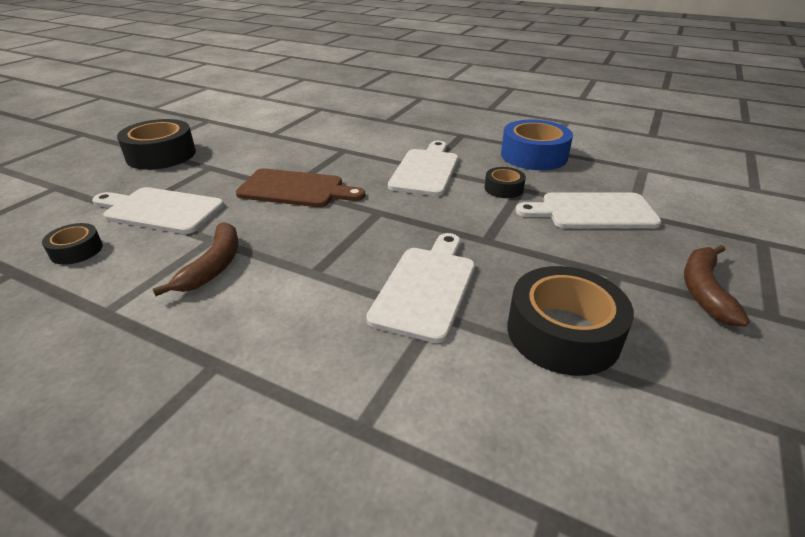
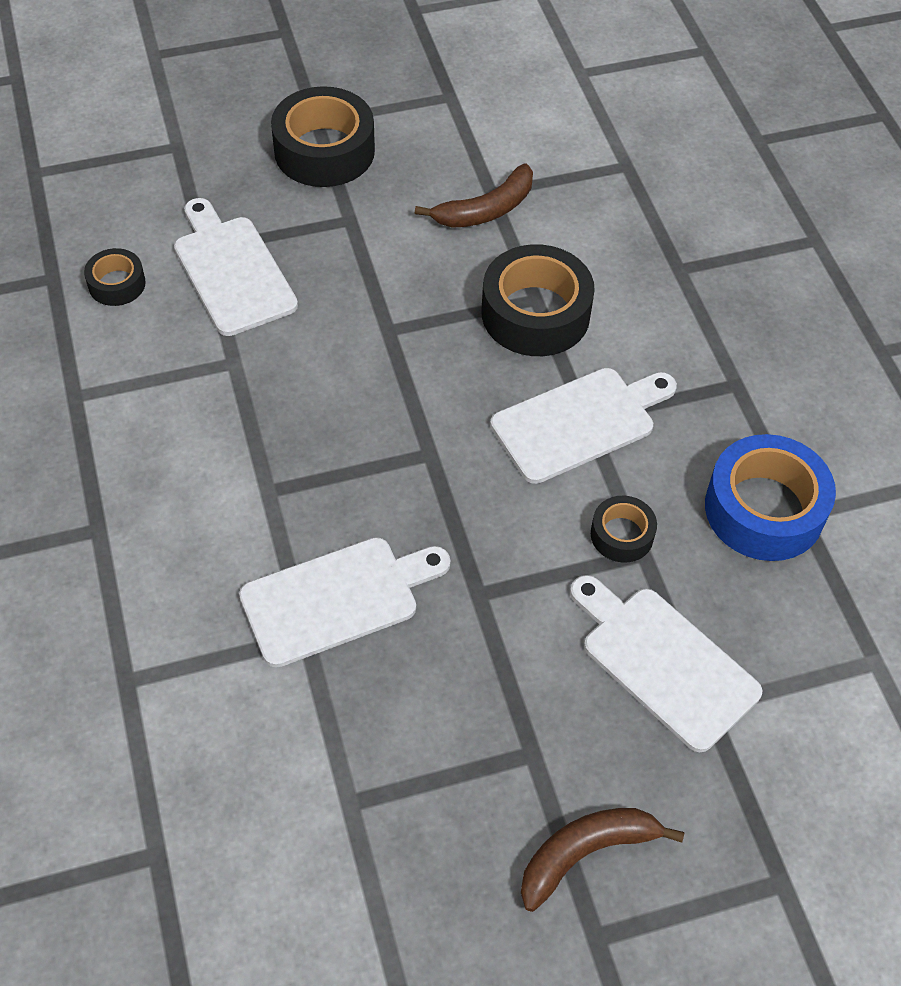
camera: 45 degrees right, 20 degrees up
(214, 266) = (200, 405): brown banana -> brown banana (486, 210)
(295, 189) = (392, 339): brown cutting board -> none
(563, 333) = (377, 755): black tape -> black tape (535, 313)

